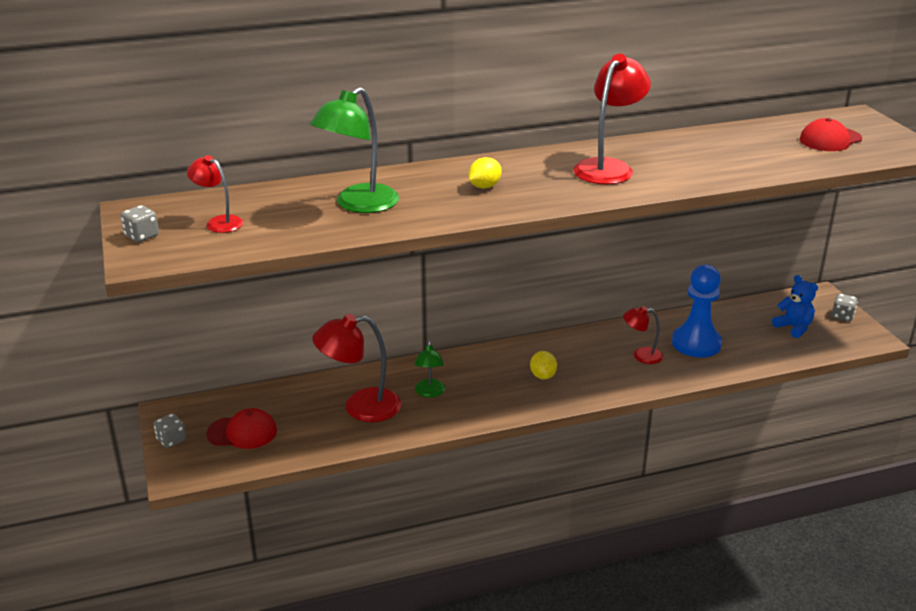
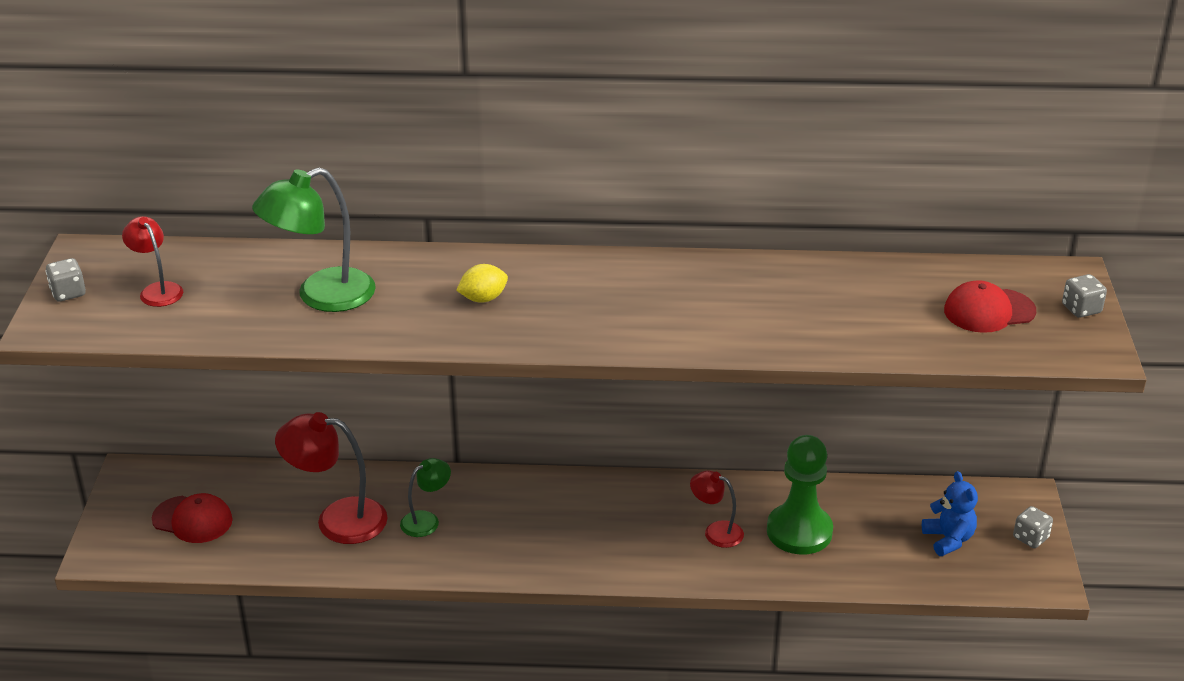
camera: 20 degrees right, 5 degrees up
(171, 440) = (115, 510): grey dice -> grey dice (1081, 309)
(429, 393) = (426, 520): green lamp -> green lamp turned 150 degrees counterclockwise
(543, 376) = (574, 530): yellow lemon -> none
(608, 167) = (656, 299): red lamp -> none
(696, 343) = (799, 531): blue pawn -> green pawn

